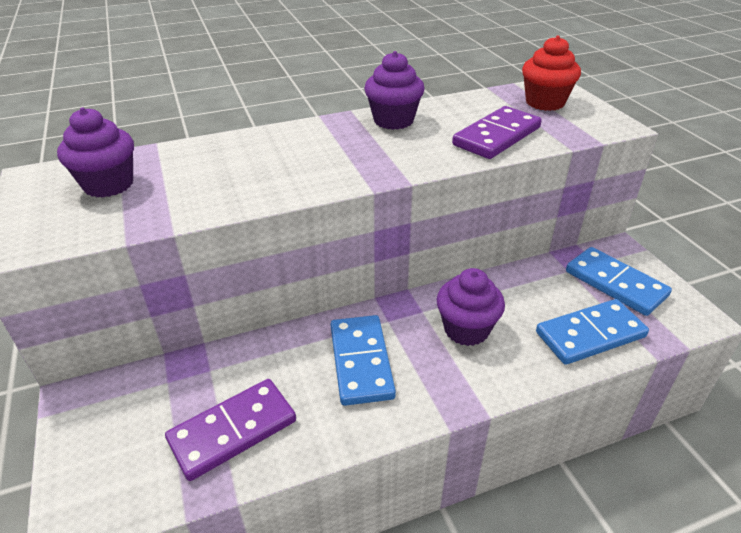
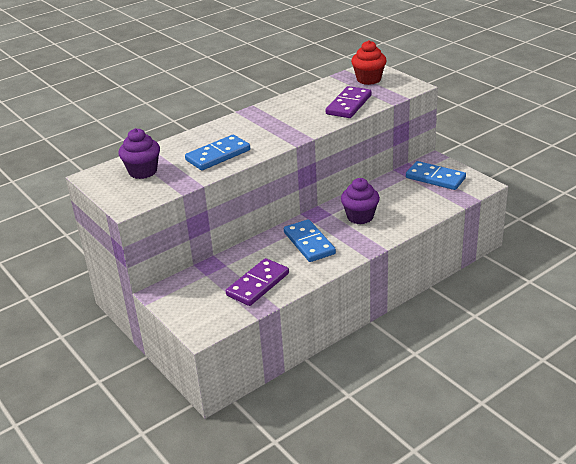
camera: 15 degrees left, 5 degrees down
(393, 120) = (283, 106): purple cupcake -> none
(590, 334) = (427, 205): blue domino -> blue domino (218, 155)

